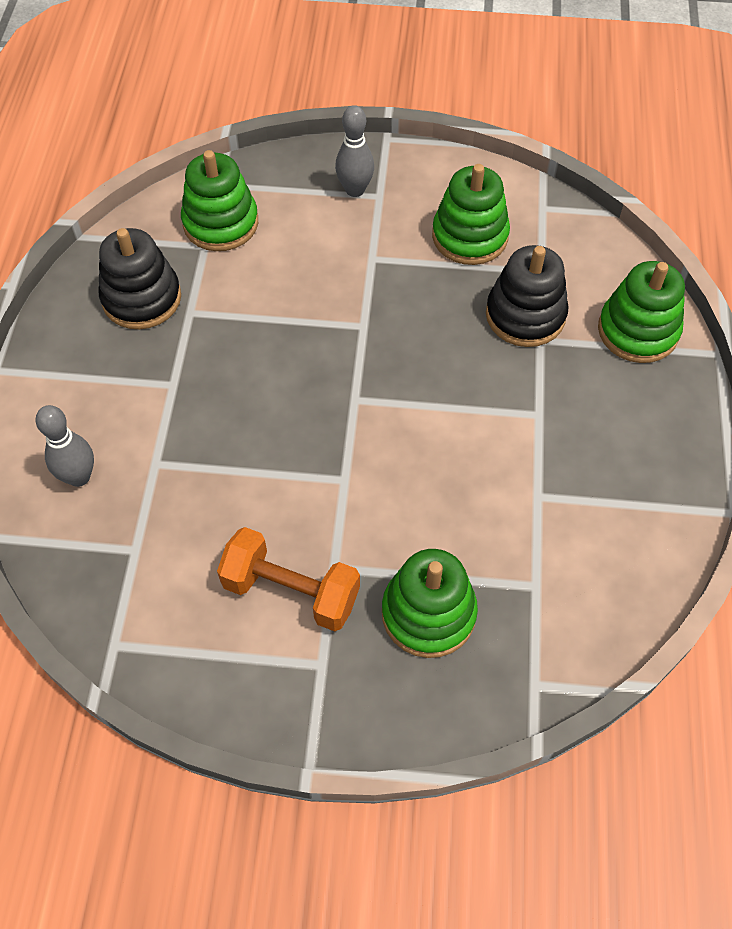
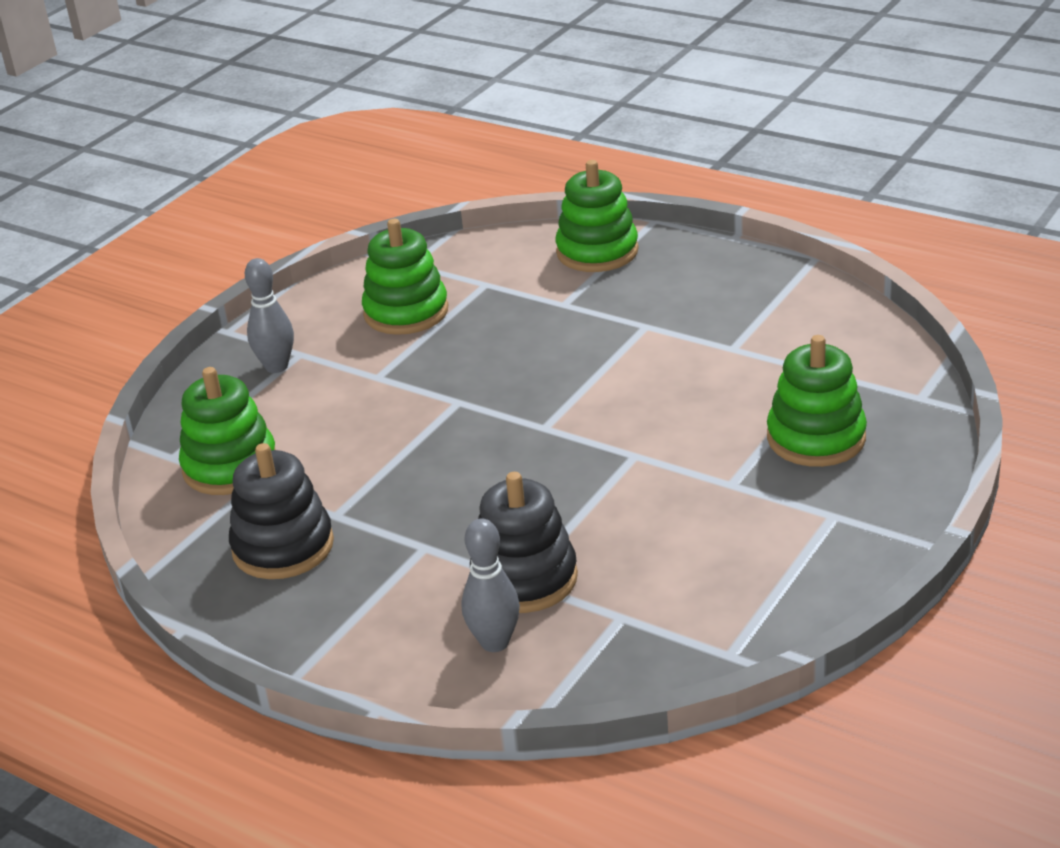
camera: 60 degrees left, 25 degrees down
(291, 591) = (740, 516): orange dumbbell -> none
(525, 315) = (529, 305): black stacking toy -> black stacking toy (524, 578)

